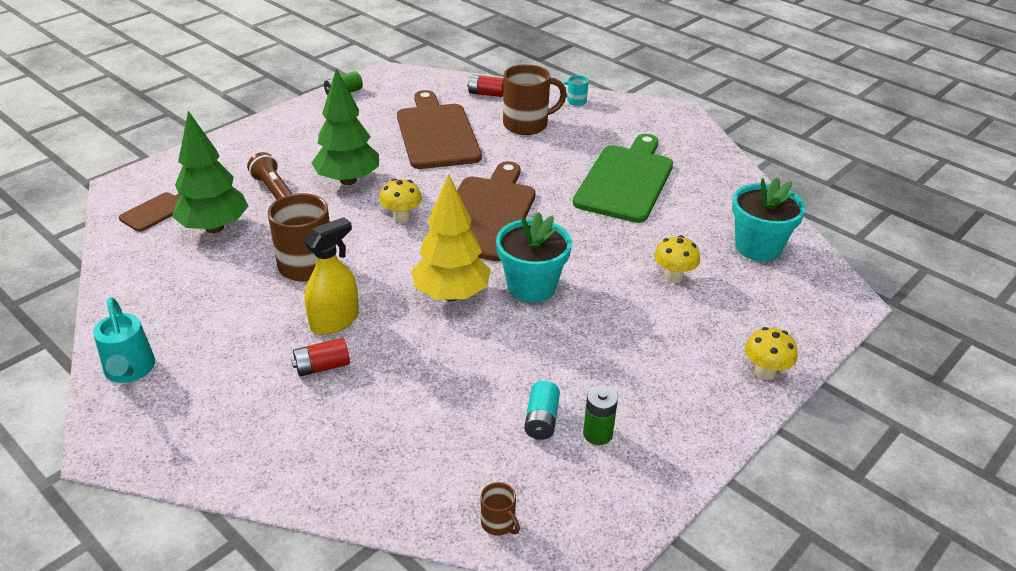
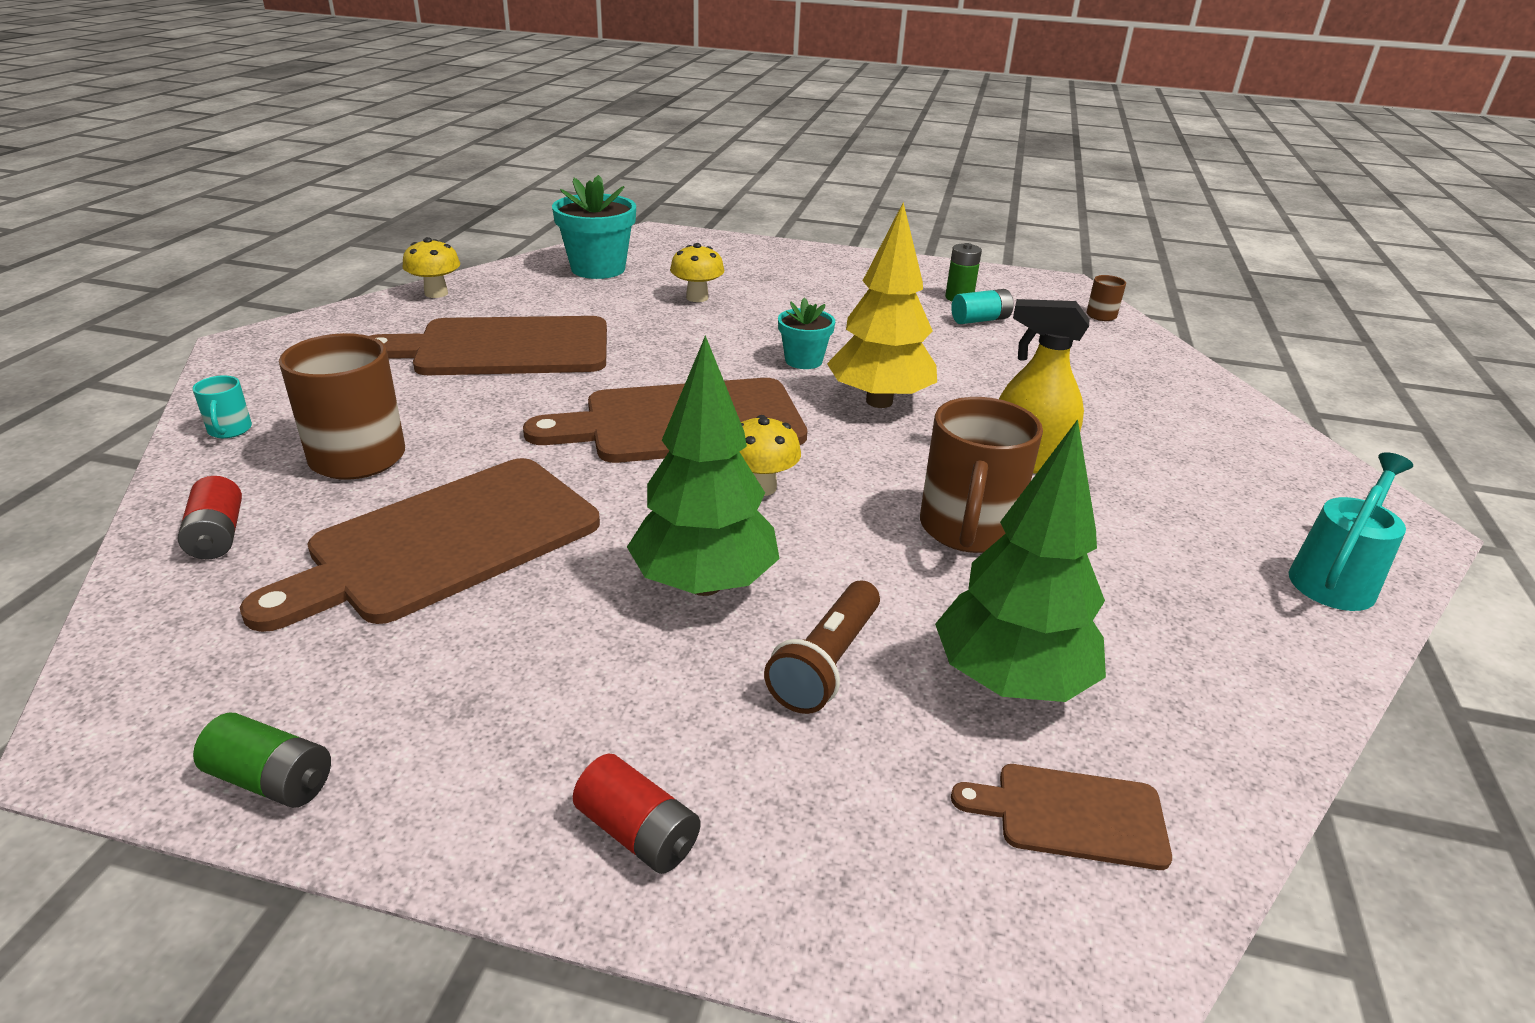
camera: 120 degrees left, 5 degrees down
(322, 367) = (1099, 441): red battery -> red battery (637, 832)
(531, 286) = (803, 360): turquoise flower pot -> turquoise flower pot, size x0.59
(626, 180) = (503, 348): green cutting board -> brown cutting board
(765, 372) = (794, 253): yellow mushroom -> yellow mushroom (436, 293)

